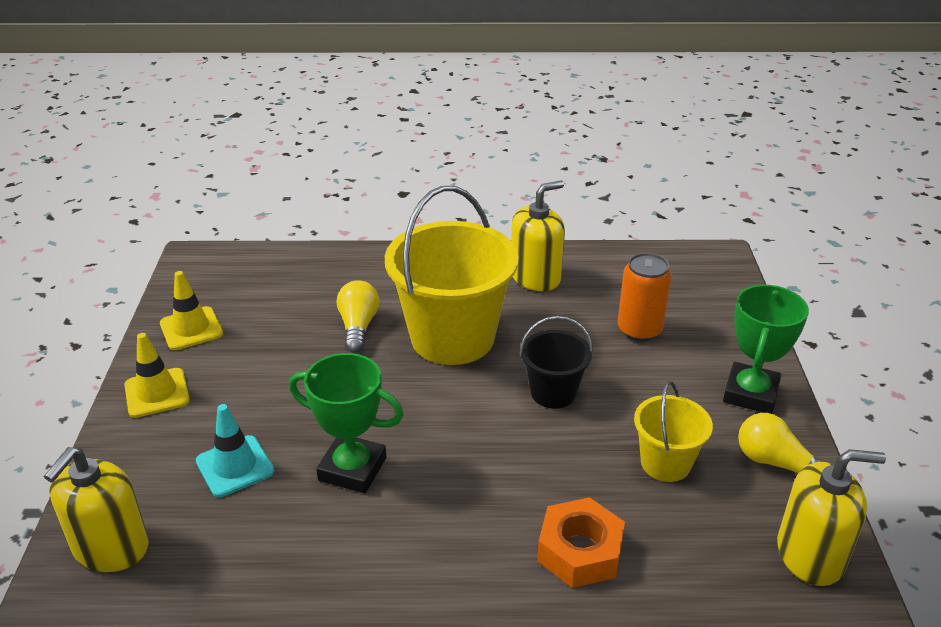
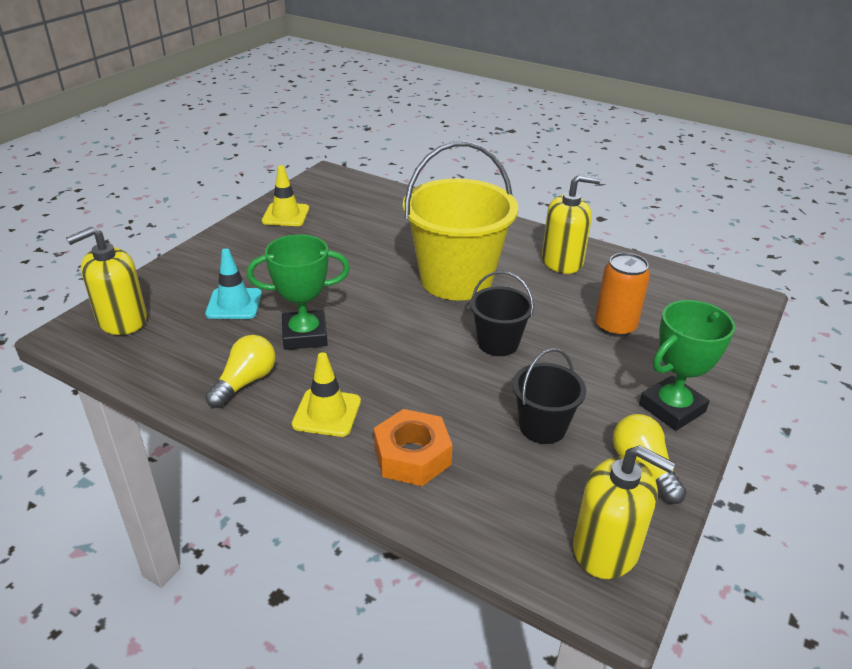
camera: 30 degrees right, 0 degrees up
(157, 393) = (230, 245): yellow traffic cone -> yellow traffic cone (327, 413)
(352, 469) = (305, 335): green trophy -> green trophy turned 60 degrees counterclockwise
(358, 327) = (395, 250): yellow light bulb -> yellow light bulb (245, 382)
(665, 463) = (542, 427): yellow bucket -> black bucket

